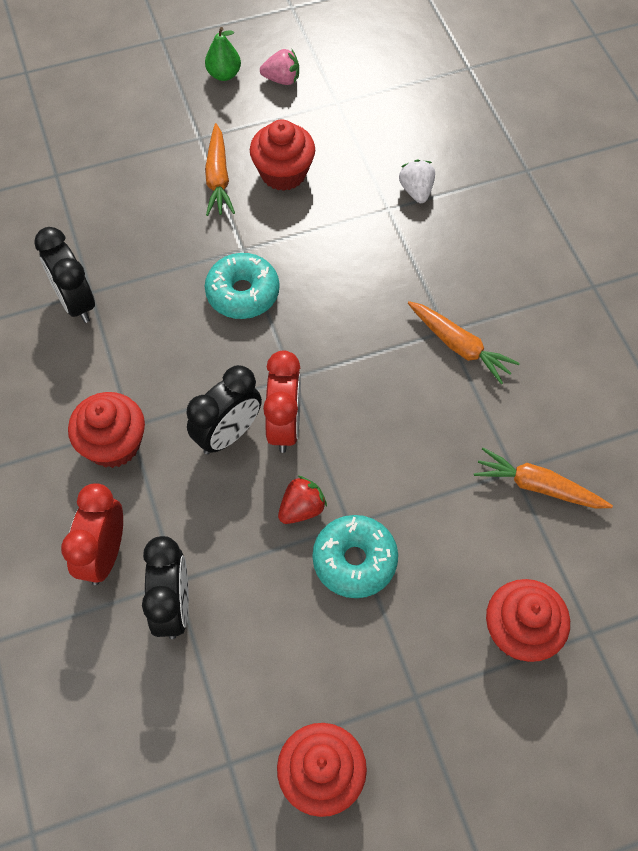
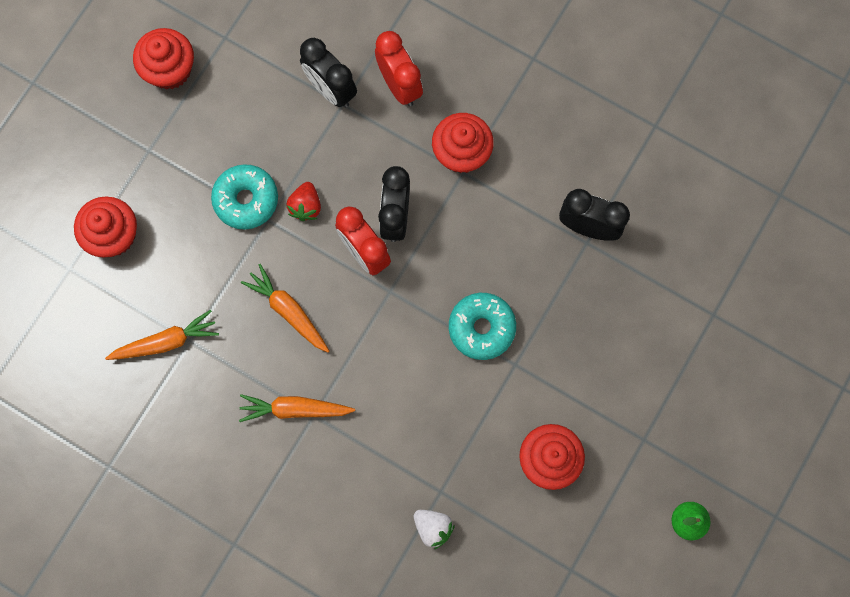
camera: 140 degrees right, 15 degrees up
(218, 178) = (592, 413): orange carrot -> orange carrot (288, 311)
(282, 79) = (636, 556): pink strawberry -> none

